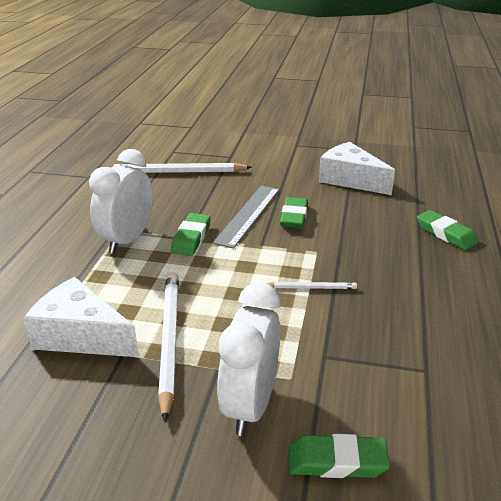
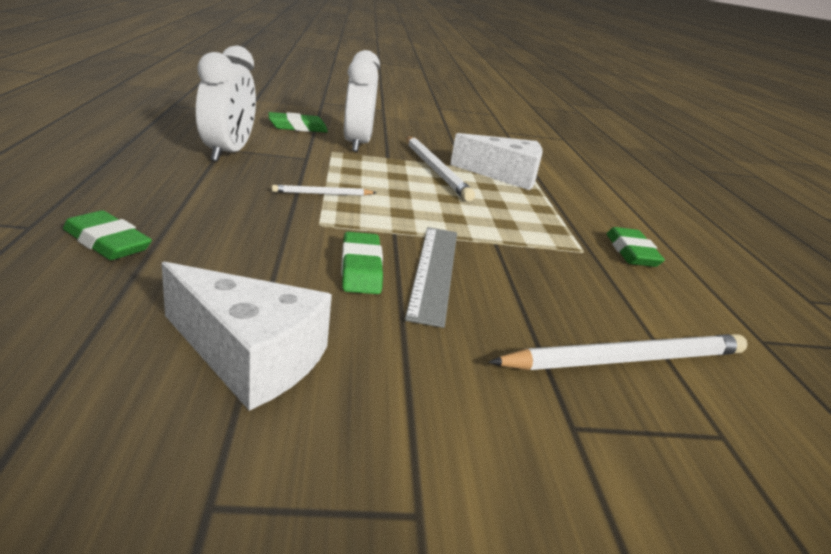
camera: 160 degrees right, 5 degrees down
(127, 240) = (559, 239): white clock -> white clock (228, 153)
(191, 238) = (487, 240): green eraser -> green eraser (631, 252)

